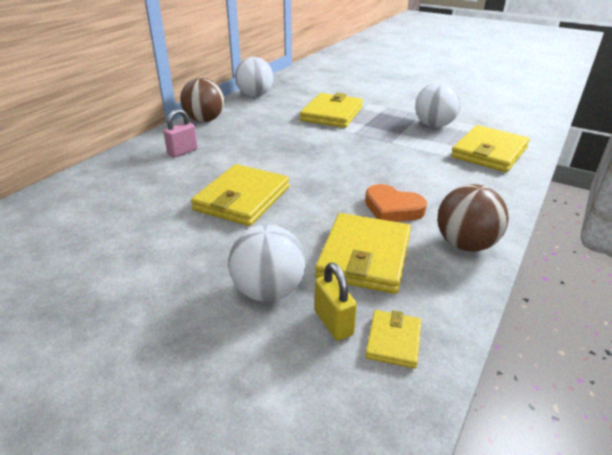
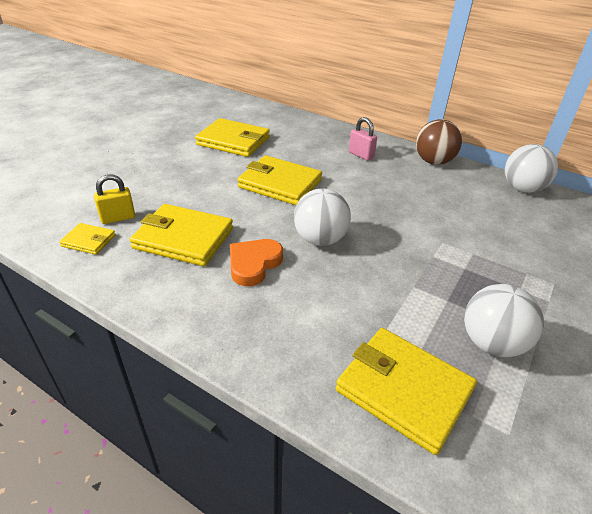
camera: 90 degrees right, 5 degrees up
(268, 291) = (160, 194): white ball -> white ball (320, 239)
(332, 114) = (490, 244): yellow wallet -> yellow wallet (233, 141)
(465, 244) = (181, 303): brown ball -> none

